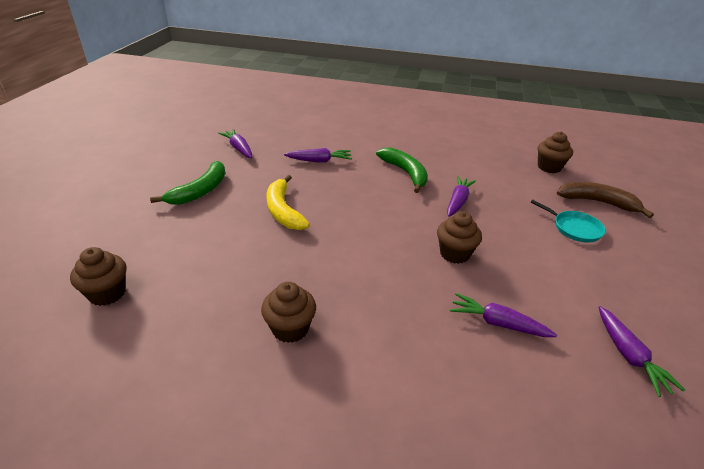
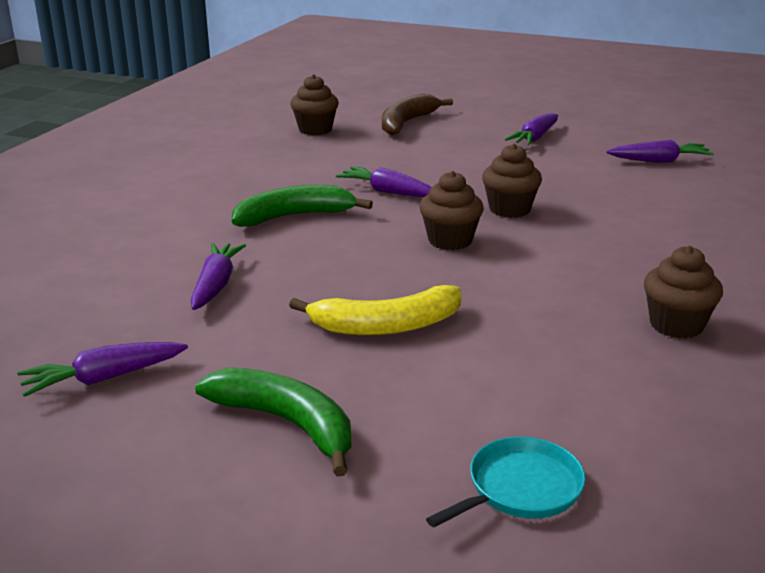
camera: 80 degrees left, 10 degrees down
(107, 293) = (641, 511): brown cupcake -> brown cupcake (450, 240)
(498, 323) = (631, 205): purple carrot -> purple carrot (534, 138)
(574, 228) = (459, 143): turquoise pan -> turquoise pan (520, 488)

